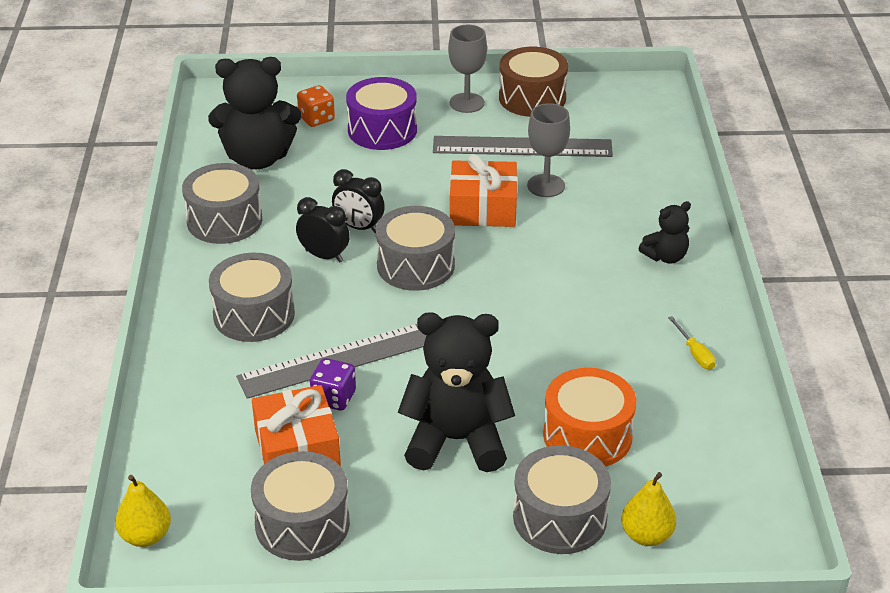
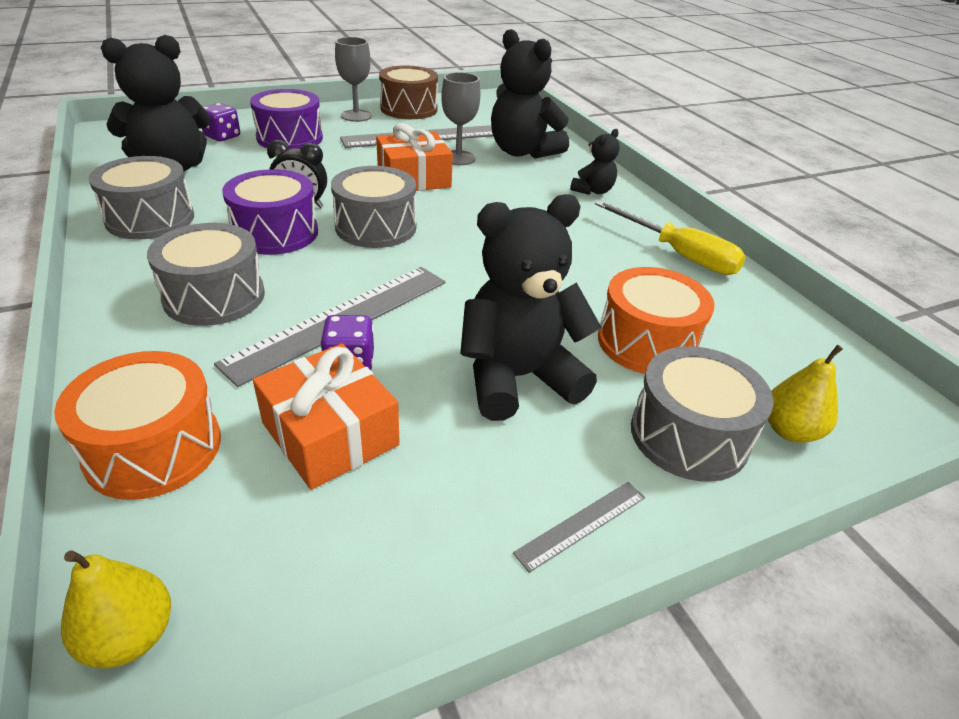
camera: 25 degrees left, 0 degrees up
(181, 430) = (153, 448): none -> orange drum
(302, 524) = (382, 536): grey drum -> none
(316, 119) = (222, 136): orange dice -> purple dice
(324, 256) = (275, 233): black clock -> purple drum
(434, 553) = (581, 524): none -> grey ruler
(624, 187) = (522, 152): none -> black teddy bear
(695, 353) = (678, 254): yellow screwdriver -> yellow screwdriver, size x2.10

